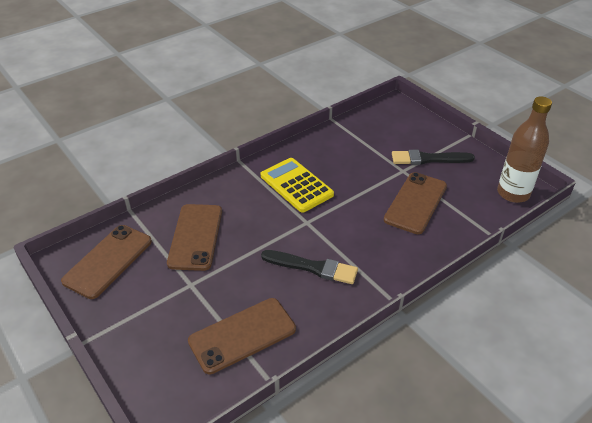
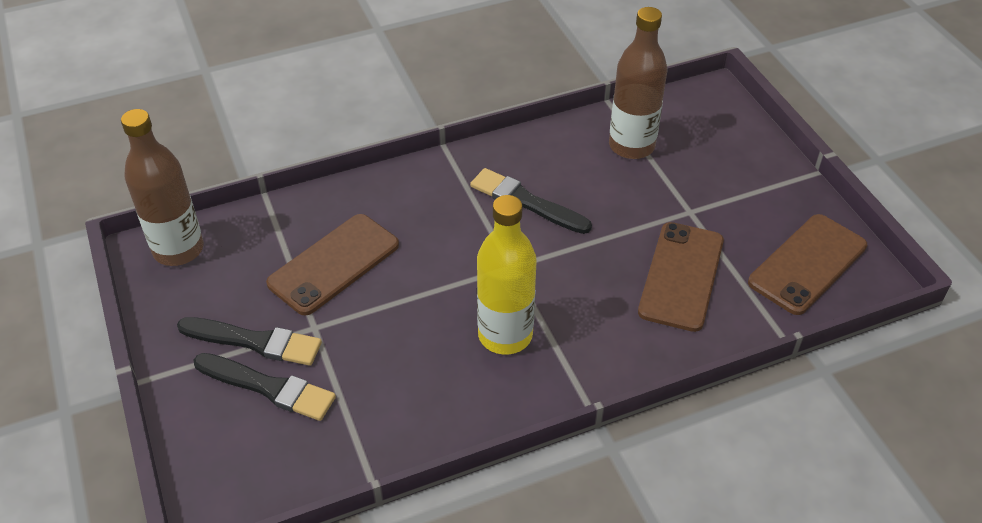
camera: 165 degrees left, 5 degrees up
(242, 335) = (631, 146): brown phone -> brown bottle
(296, 185) = (505, 335): yellow calculator -> yellow bottle
(405, 143) = (268, 387): none -> black brush

